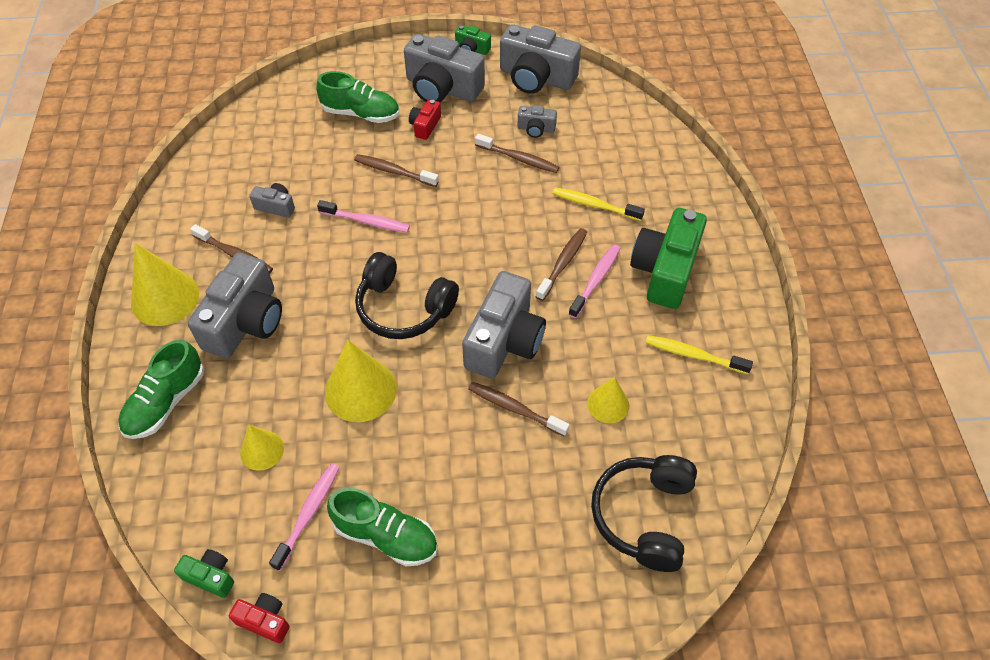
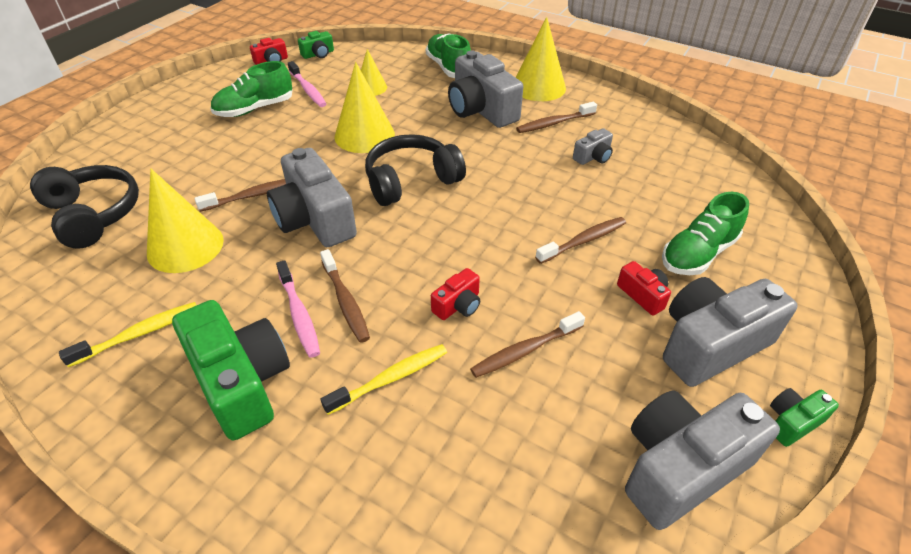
camera: 125 degrees right, 10 degrees down
(366, 221) = (529, 198): pink toothbrush -> none
(512, 205) = (458, 305): none -> red camera
(536, 129) = (566, 399): grey camera -> none
(608, 404) = (185, 246): yellow cone -> yellow cone, size x1.72

